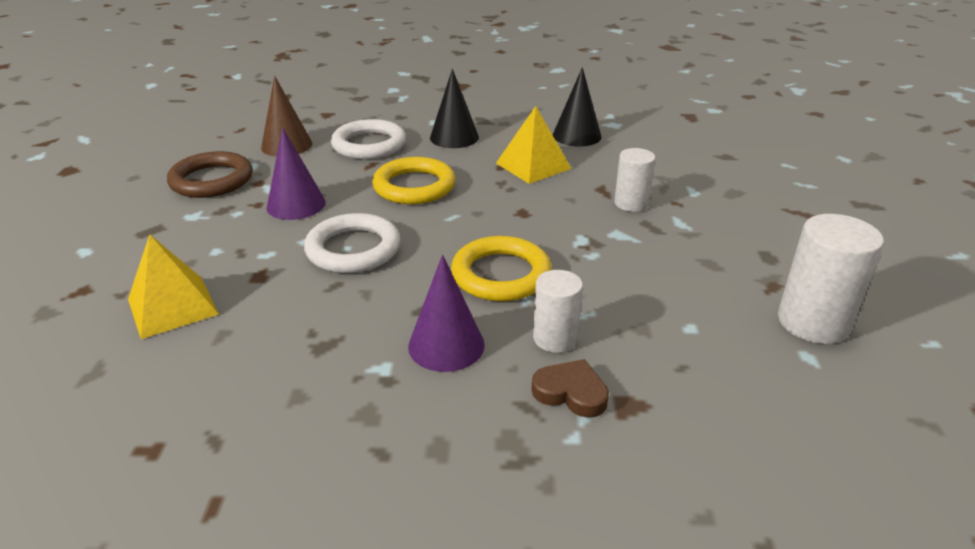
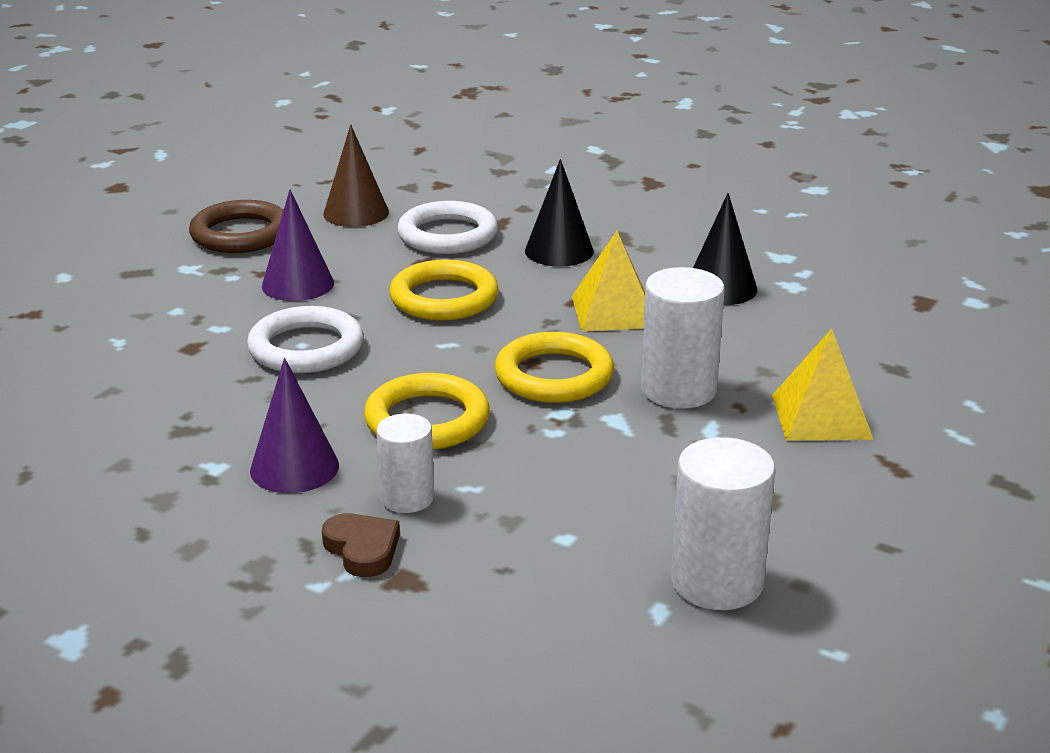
camera: 30 degrees right, 5 degrees down
(173, 306) = (92, 352): yellow pyramid -> yellow pyramid (821, 416)
(547, 217) = (554, 376): none -> yellow ring
(631, 203) = (678, 390): white cylinder -> white cylinder, size x1.59

